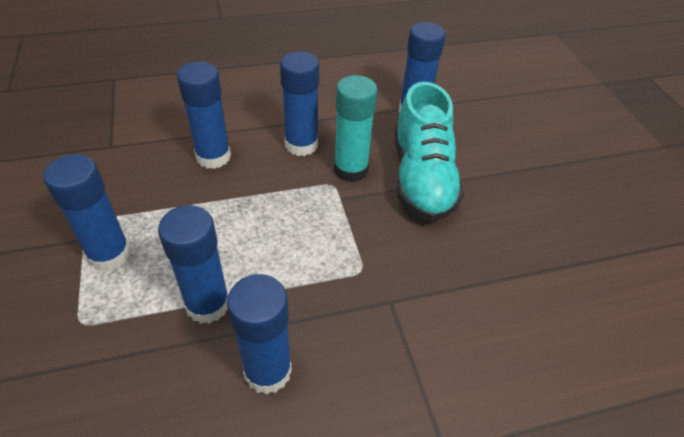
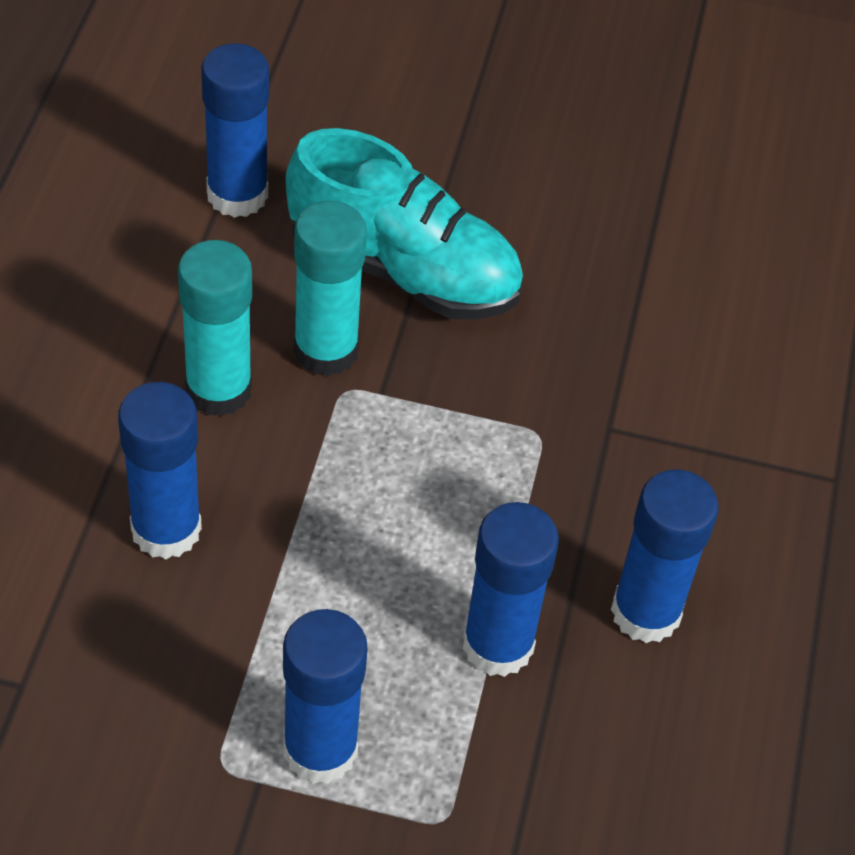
camera: 65 degrees left, 5 degrees up
(301, 145) = (218, 390): blue glue stick -> turquoise glue stick

